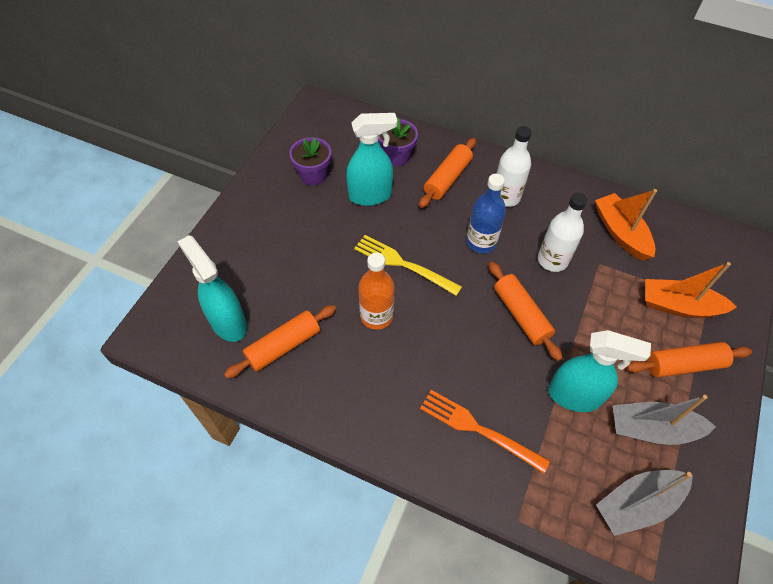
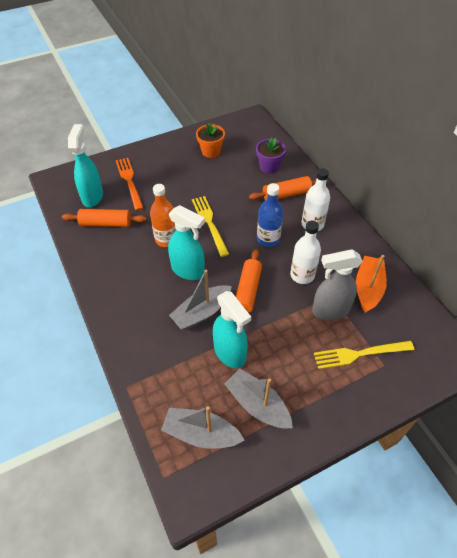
camera: 40 degrees right, 5 degrees down
(313, 175) = (211, 151): purple flower pot -> orange flower pot
(370, 195) = (231, 179): turquoise spray bottle -> turquoise spray bottle (188, 270)
(477, 429) = (156, 329): orange fork -> orange fork (129, 181)
(503, 374) = (201, 313): none -> grey boat
(613, 280) = (330, 311): none -> grey spray bottle
(679, 306) = (359, 354): orange boat -> yellow fork
(683, 364) = (321, 387): orange rolling pin -> none

